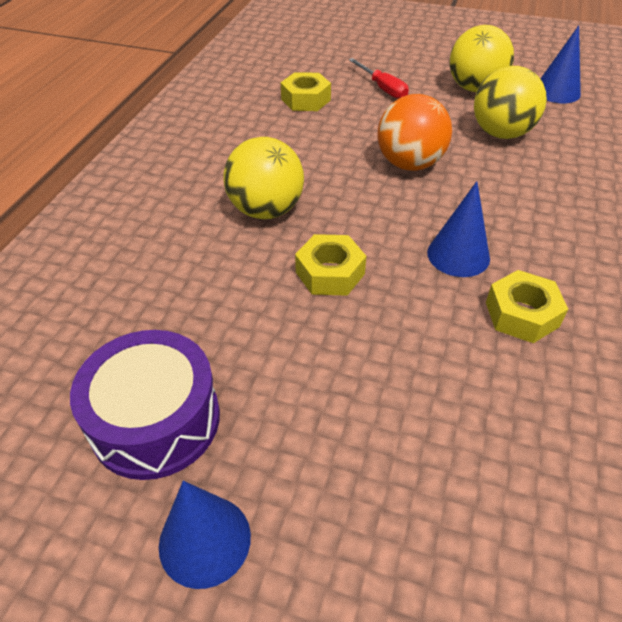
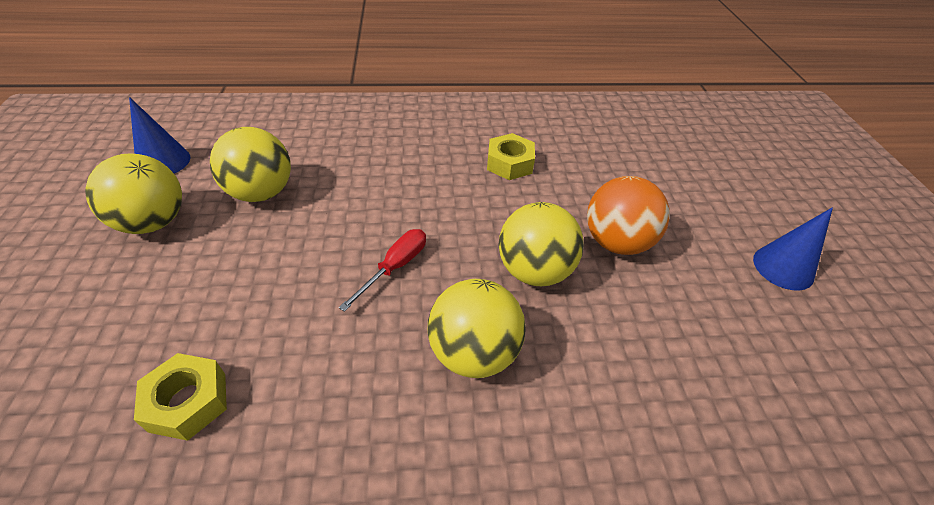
camera: 115 degrees left, 0 degrees up
(155, 420) = (751, 330): purple drum -> none
(330, 273) = (534, 271): yellow nut -> yellow ball
(382, 88) = (150, 312): red screwdriver -> red screwdriver (395, 267)
(409, 164) = (340, 250): orange ball -> orange ball (616, 242)
(458, 255) = (466, 199): blue cone -> none

